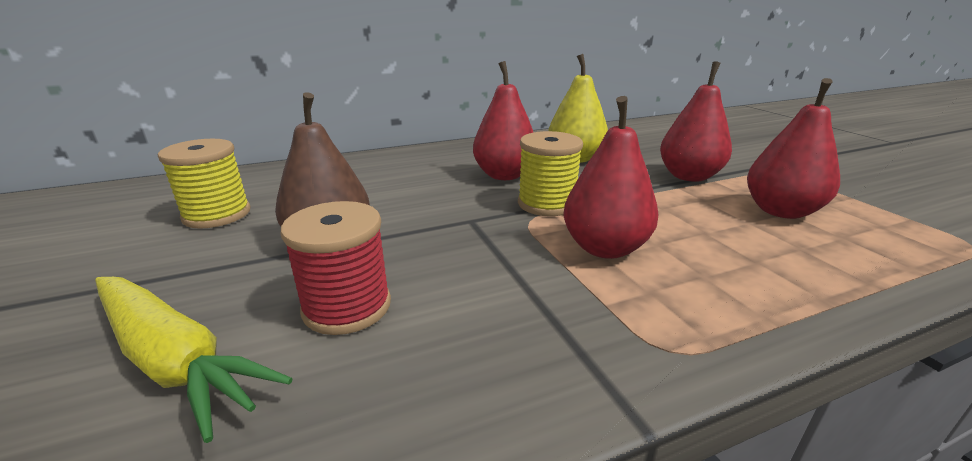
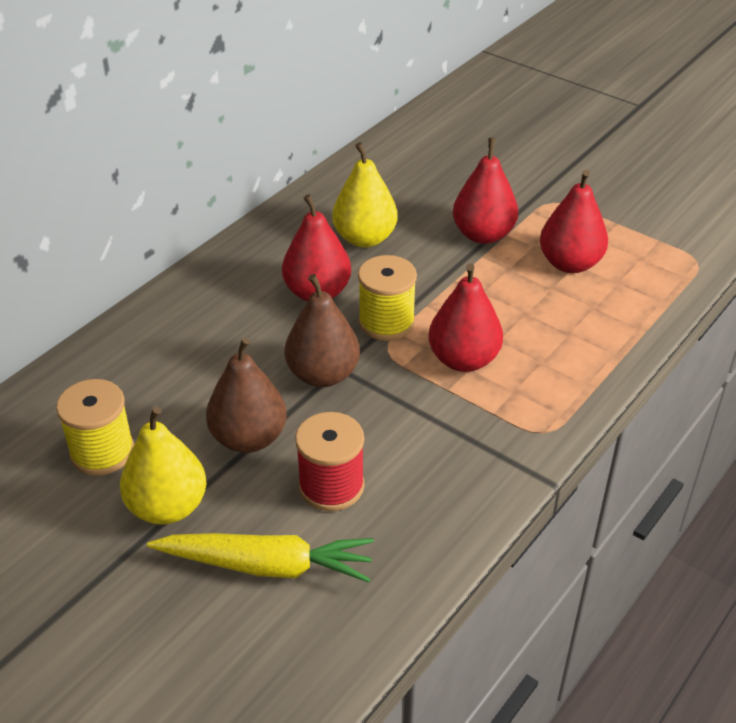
camera: 30 degrees left, 15 degrees up
(190, 266) = (167, 507): none -> yellow pear
(450, 220) = (323, 374): none -> brown pear

